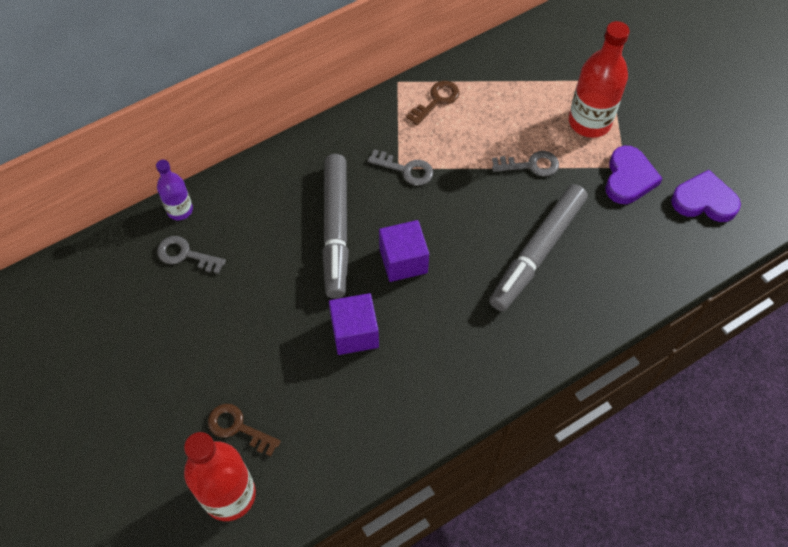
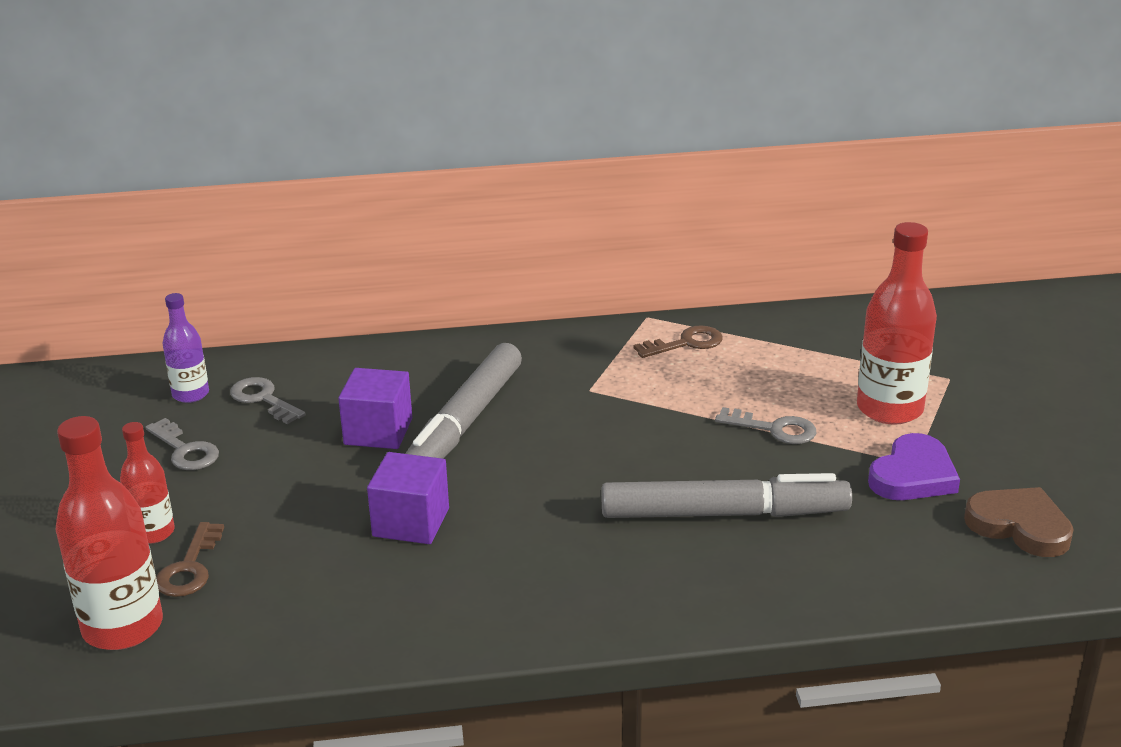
camera: 25 degrees right, 30 degrees down
(180, 210) = (290, 361): purple bottle -> purple bottle (190, 394)
(193, 407) = (153, 532): none -> red bottle
(238, 428) = (190, 567): brown key -> brown key turned 135 degrees counterclockwise
(403, 261) = (529, 473): purple cube -> purple cube (378, 431)
(406, 169) = (598, 393): grey key -> grey key (185, 450)
(538, 252) = (724, 513): grey marker -> grey marker turned 150 degrees counterclockwise
(704, 200) = (1019, 526): purple heart -> brown heart

